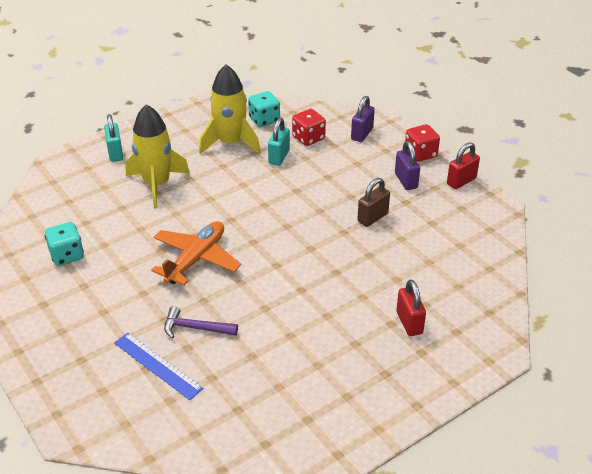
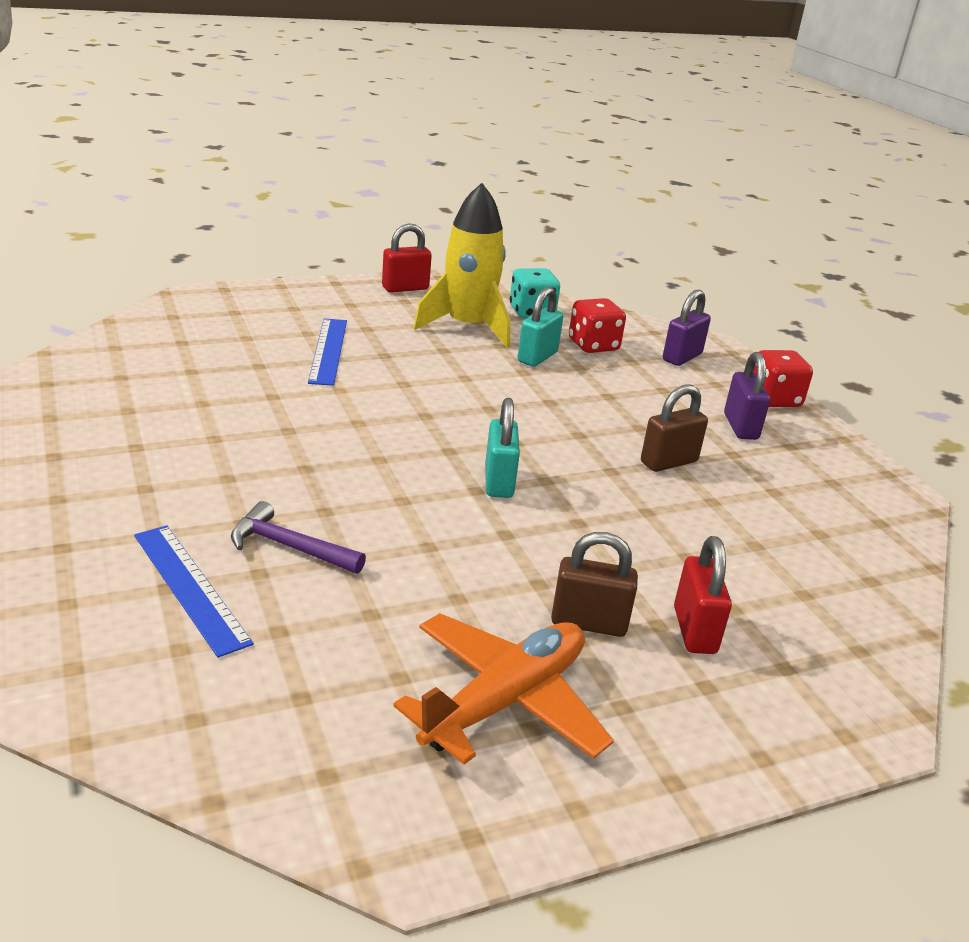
camera: 10 degrees right, 10 degrees down
(67, 255) = (135, 403): turquoise dice -> none
(115, 153) = (286, 304): turquoise padlock -> turquoise padlock (498, 482)
(157, 185) = (328, 351): yellow rocket -> blue ruler
(196, 259) = (341, 452): orange plane -> orange plane (505, 701)
(358, 332) = (588, 623): none -> brown padlock
(461, 181) = (838, 447): red padlock -> red padlock (405, 288)

